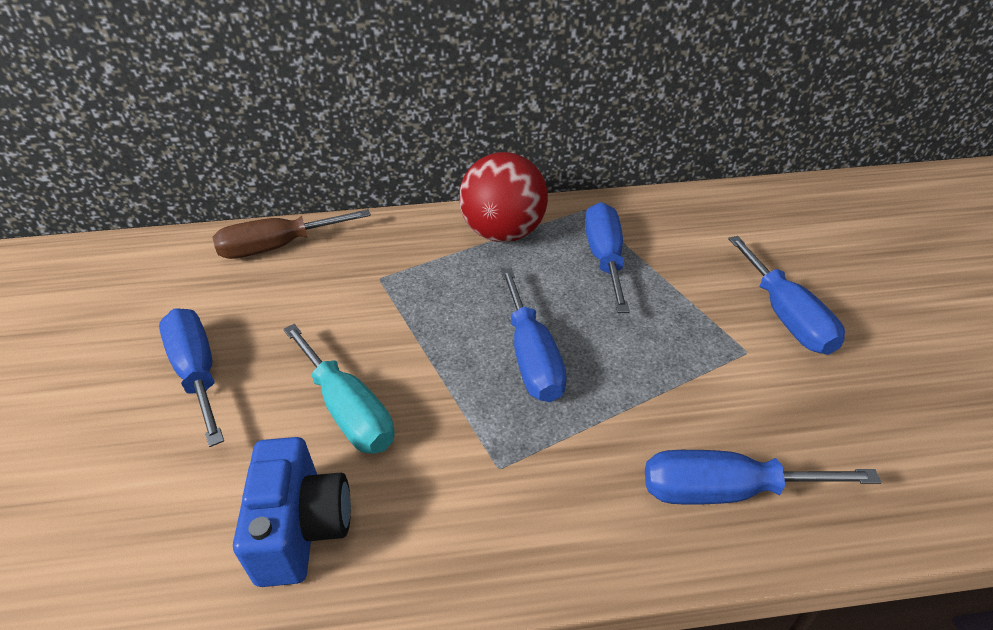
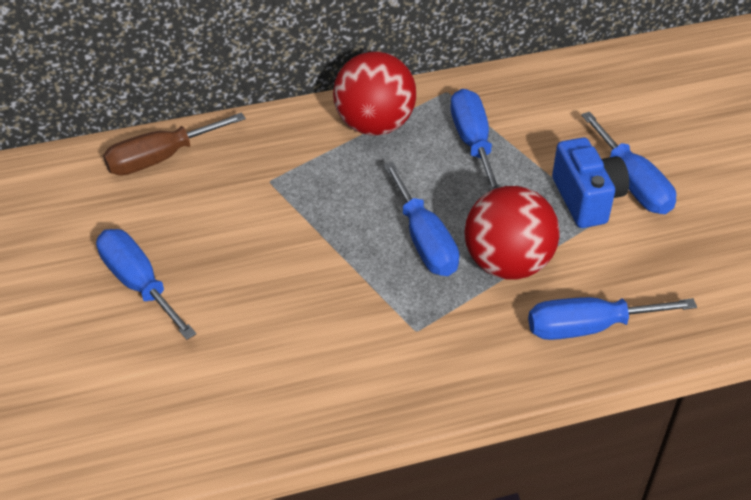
camera: 10 degrees left, 5 degrees up
(302, 529) = (277, 390): blue camera -> blue camera (587, 199)
(348, 410) = (282, 300): turquoise screwdriver -> none
(627, 394) = (507, 263): none -> red ball

